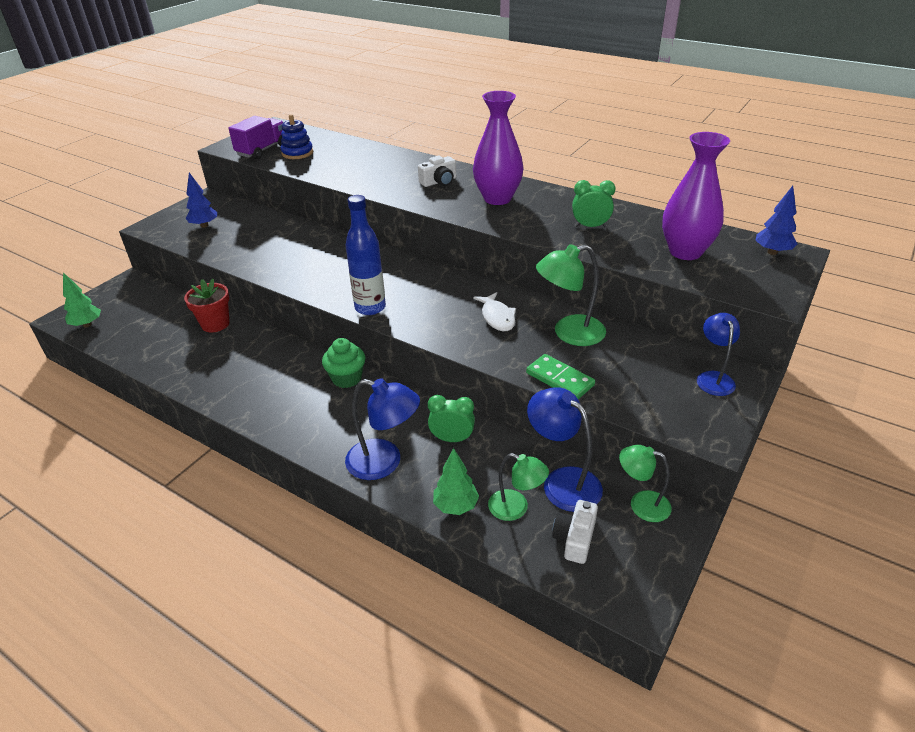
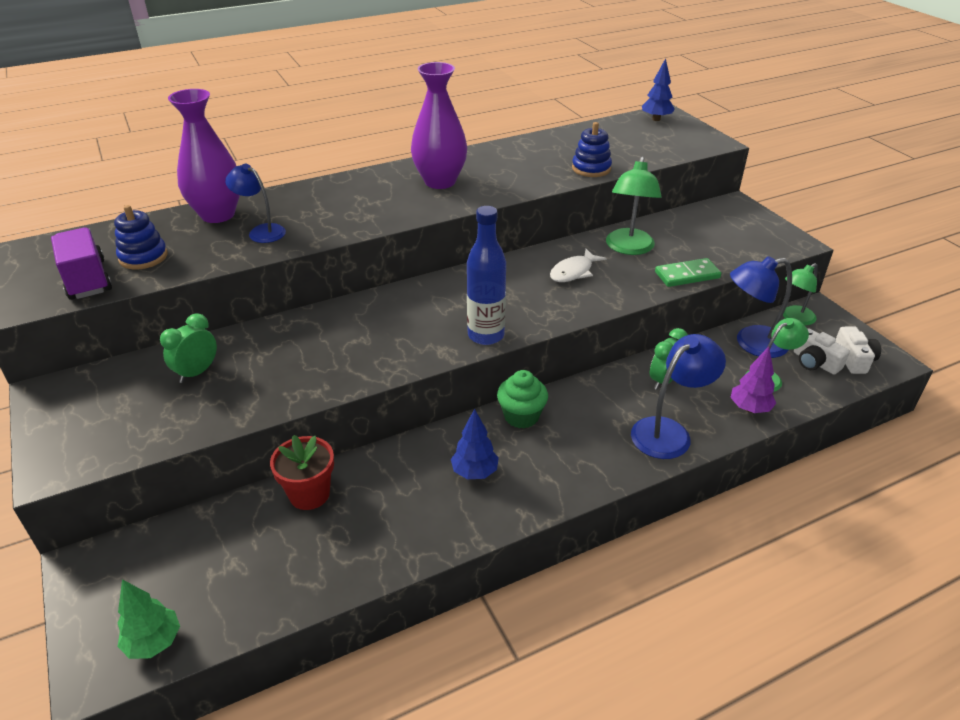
camera: 60 degrees left, 0 degrees up
(204, 225) = (131, 412): blue tree -> blue tree (474, 472)
(439, 182) = (362, 197): white camera -> white camera (854, 359)
(456, 506) = (749, 408): green tree -> purple tree
(497, 317) = (573, 272): white fish -> white fish turned 120 degrees clockwise
(590, 226) = (544, 162): green clock -> green clock (197, 372)
(610, 250) = (591, 168): none -> blue stacking toy
(685, 252) = (624, 144): purple vase -> purple vase (218, 214)
(713, 378) = (732, 216): blue lamp -> blue lamp (261, 231)

